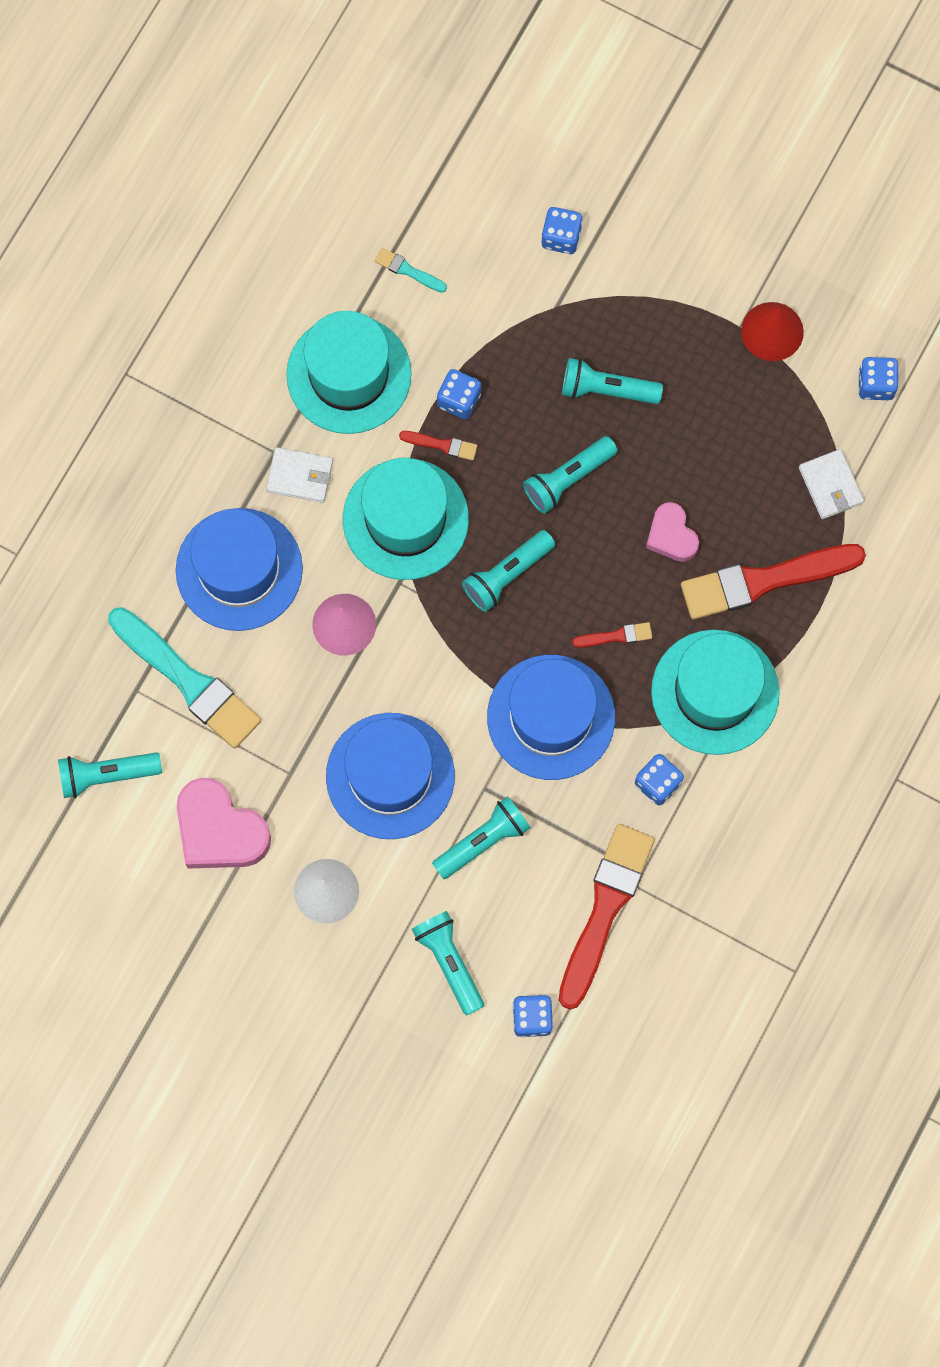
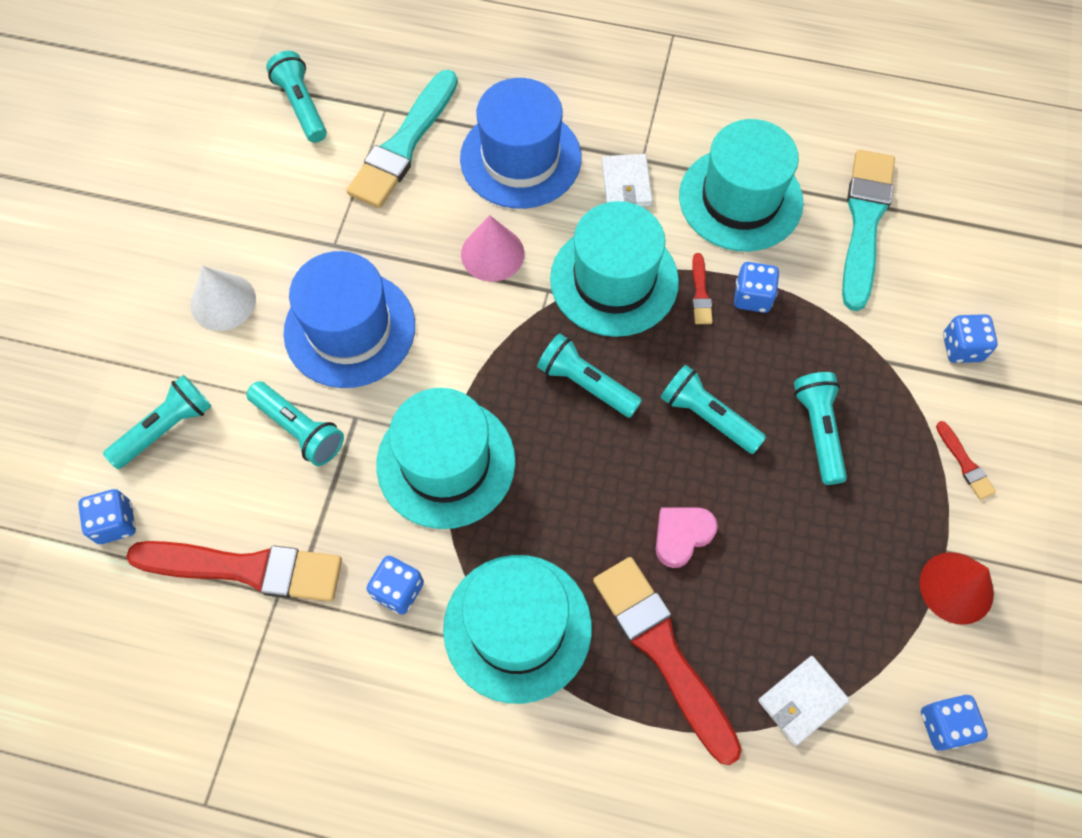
camera: 75 degrees right, 10 degrees down
(220, 830) = (267, 202): pink heart -> none
(408, 270) = (864, 222): turquoise brush -> turquoise brush, size x2.35
(551, 717) = (446, 462): blue hat -> turquoise hat
(616, 636) = (552, 506): red brush -> red brush (965, 463)

